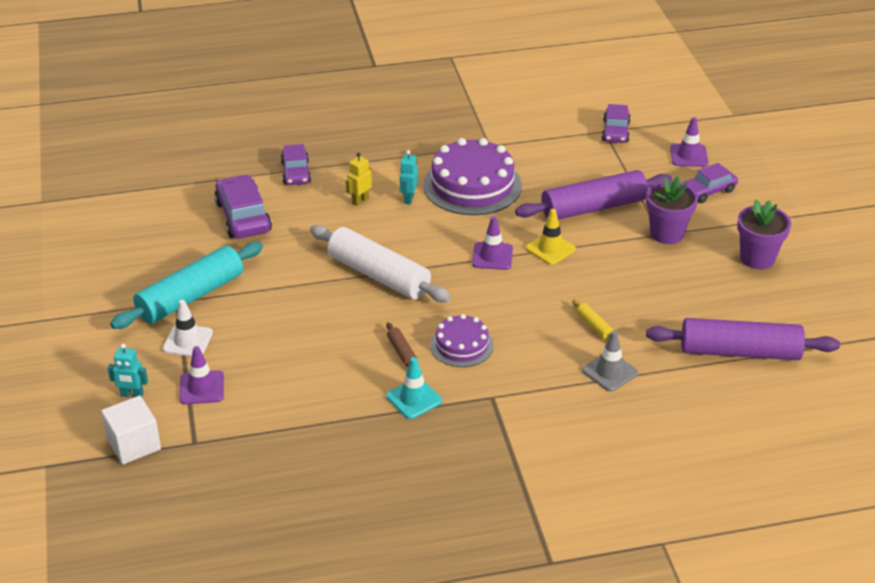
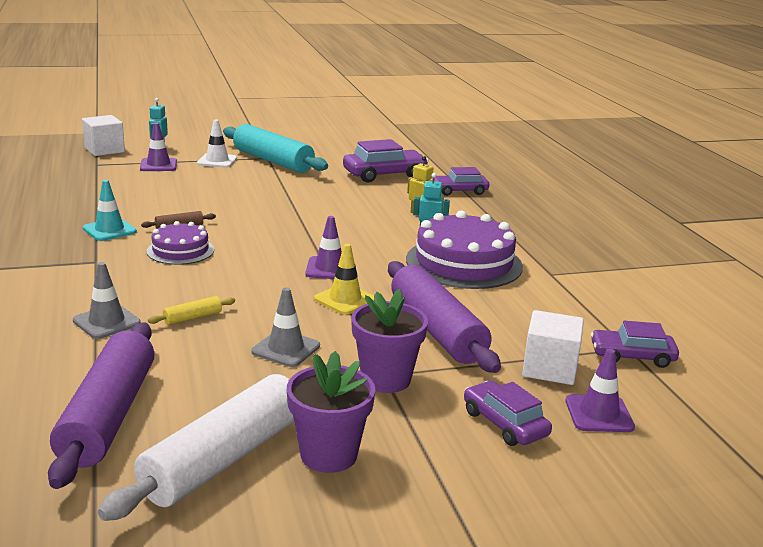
camera: 85 degrees right, 15 degrees down
(378, 275) = (297, 219): white rolling pin -> white rolling pin (224, 458)
(635, 277) = (286, 349): none -> grey traffic cone
(638, 166) = (549, 368): none -> white cube

